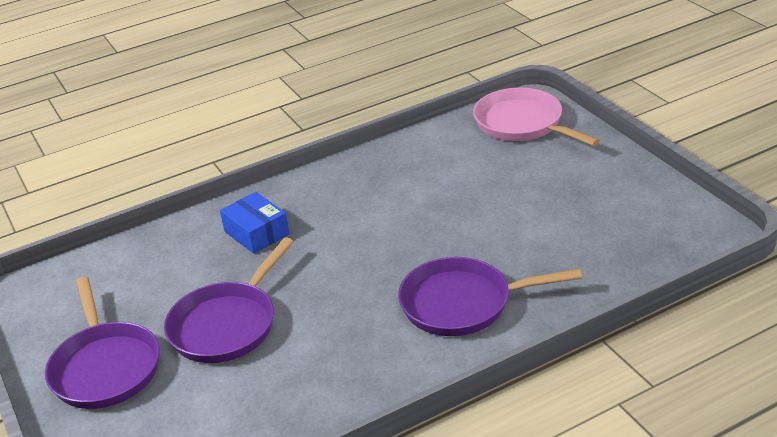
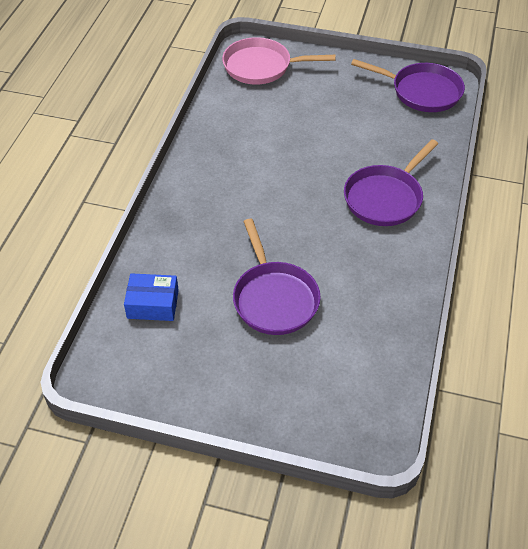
camera: 50 degrees left, 15 degrees up
(105, 367) = (239, 377): purple pan -> purple pan (422, 91)
(256, 233) = (200, 230): blue box -> blue box (153, 304)

